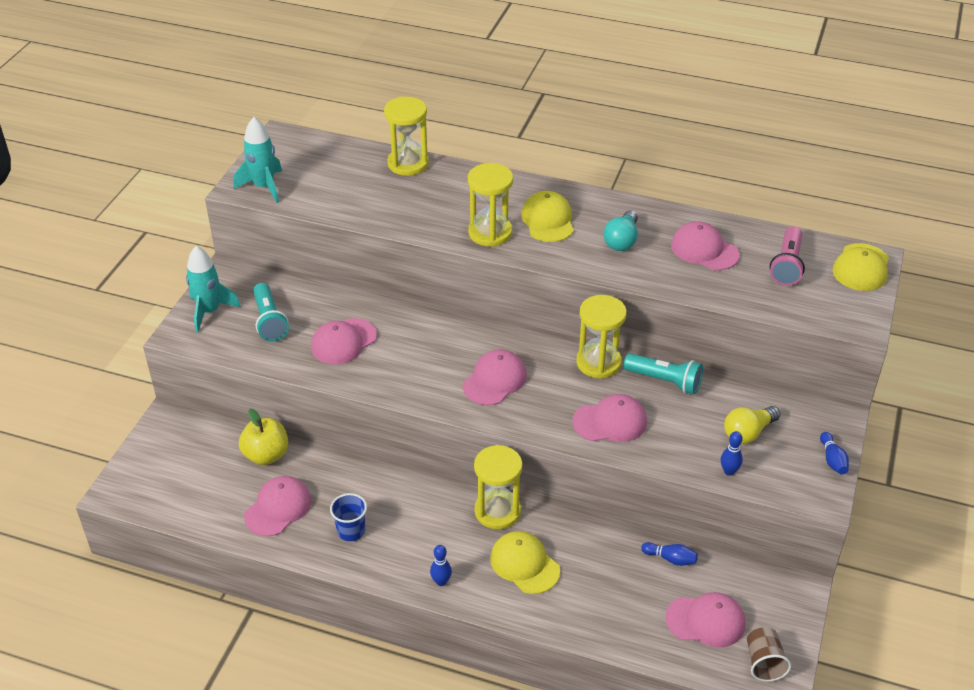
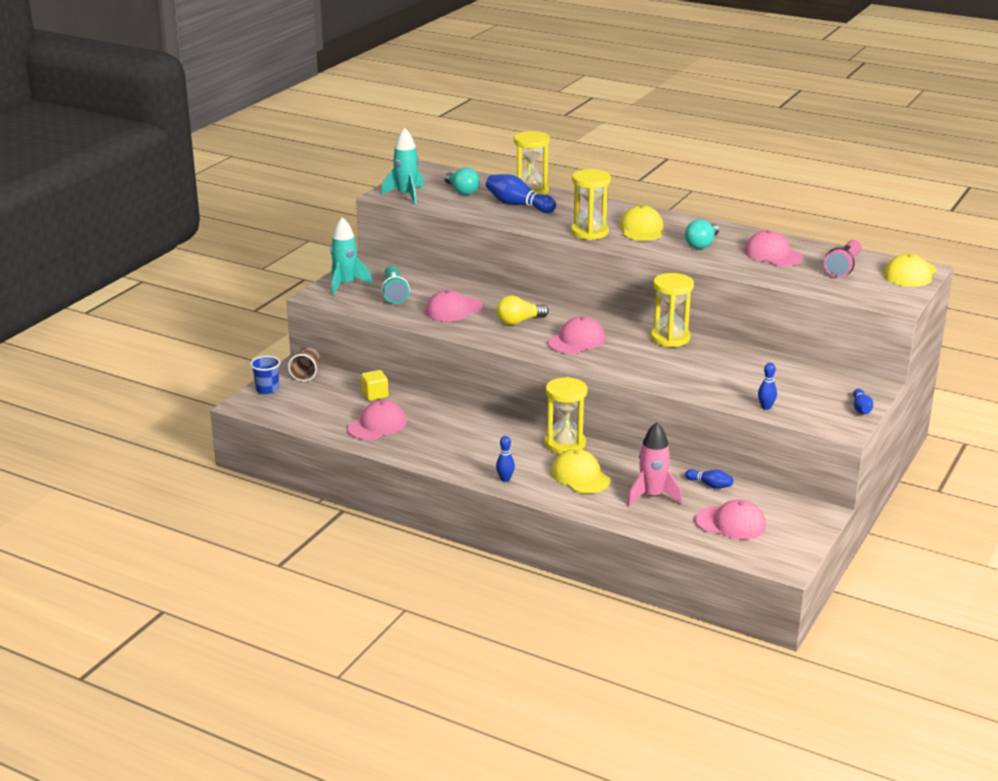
camera: 10 degrees right, 15 degrees down
(266, 455) = (375, 395): yellow apple -> yellow cube
(327, 172) = (461, 191): none -> turquoise light bulb
(351, 531) = (436, 443): blue cup -> blue cup (267, 389)
(398, 191) = (518, 205): none -> blue bowling pin
(610, 422) = (670, 371): pink cap -> none
(611, 587) = (652, 496): none -> pink rocket
(664, 381) = (725, 353): turquoise flashlight -> none
(748, 433) = (790, 387): yellow light bulb -> yellow light bulb (519, 321)
(764, 663) = (775, 552): brown cup -> brown cup (306, 374)

